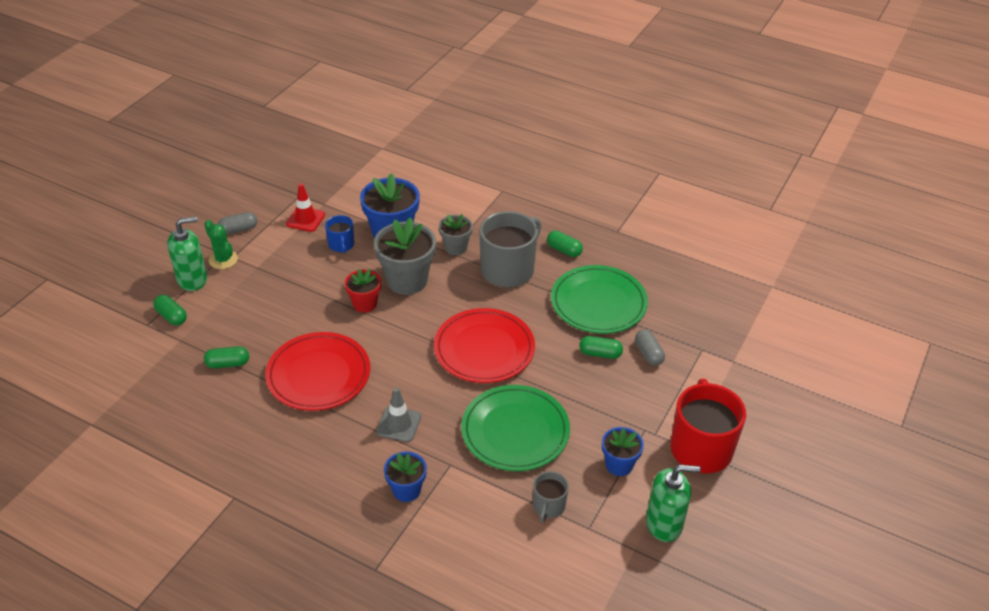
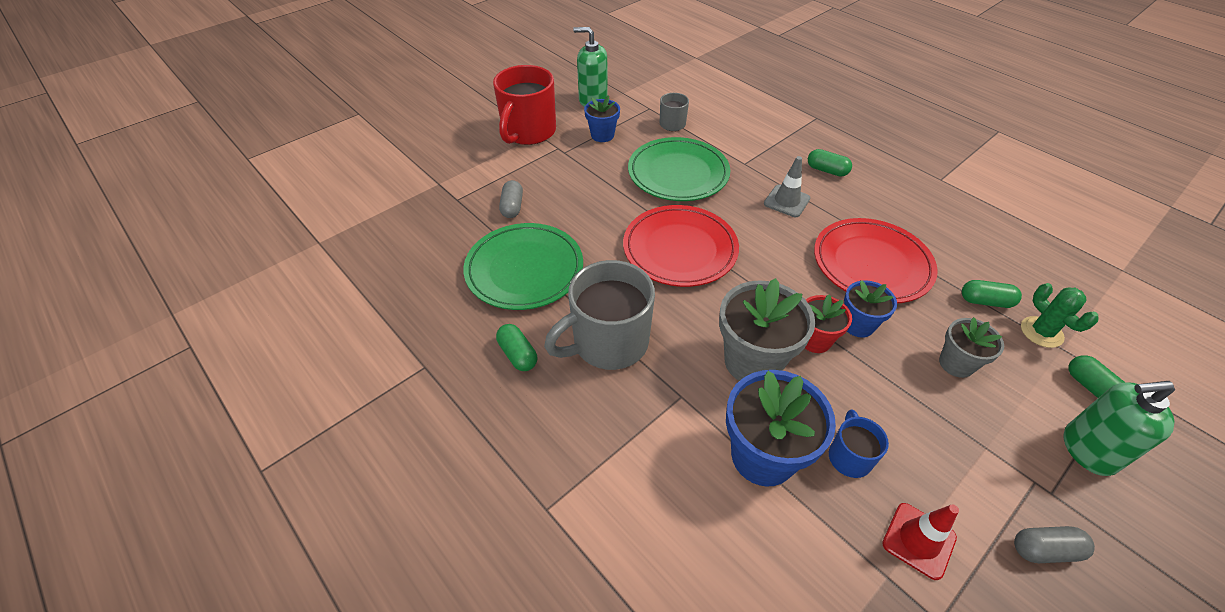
camera: 160 degrees left, 5 degrees up
(223, 260) = (1050, 480): green cactus -> green cactus (1041, 332)
(406, 490) = (786, 154): blue flower pot -> blue flower pot (858, 325)
(456, 247) = (668, 401): grey flower pot -> grey flower pot (956, 364)
(600, 354) = (560, 217): green capsule -> green capsule (826, 170)

